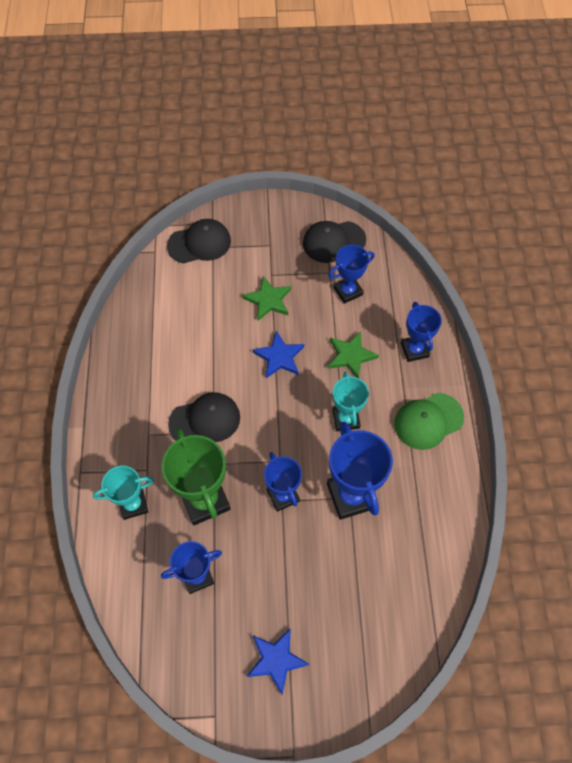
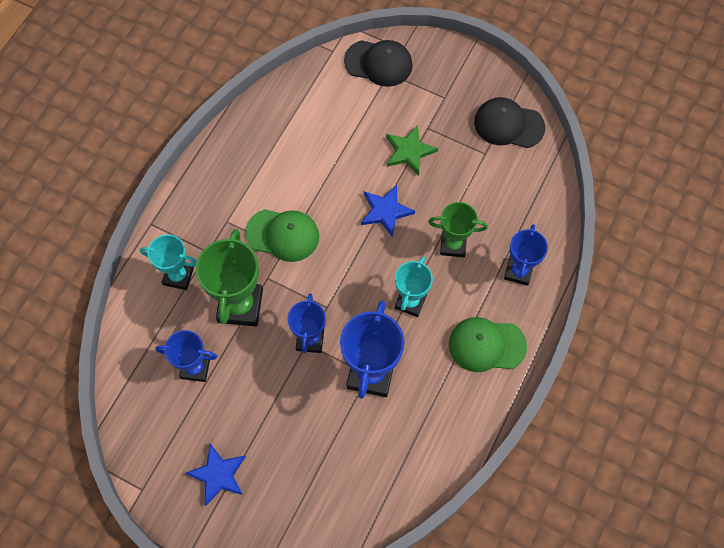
camera: 30 degrees right, 5 degrees up
(205, 420) = (283, 235): black cap -> green cap
(348, 291) = (491, 181): blue trophy -> none
(350, 356) = (453, 245): green star -> green trophy

